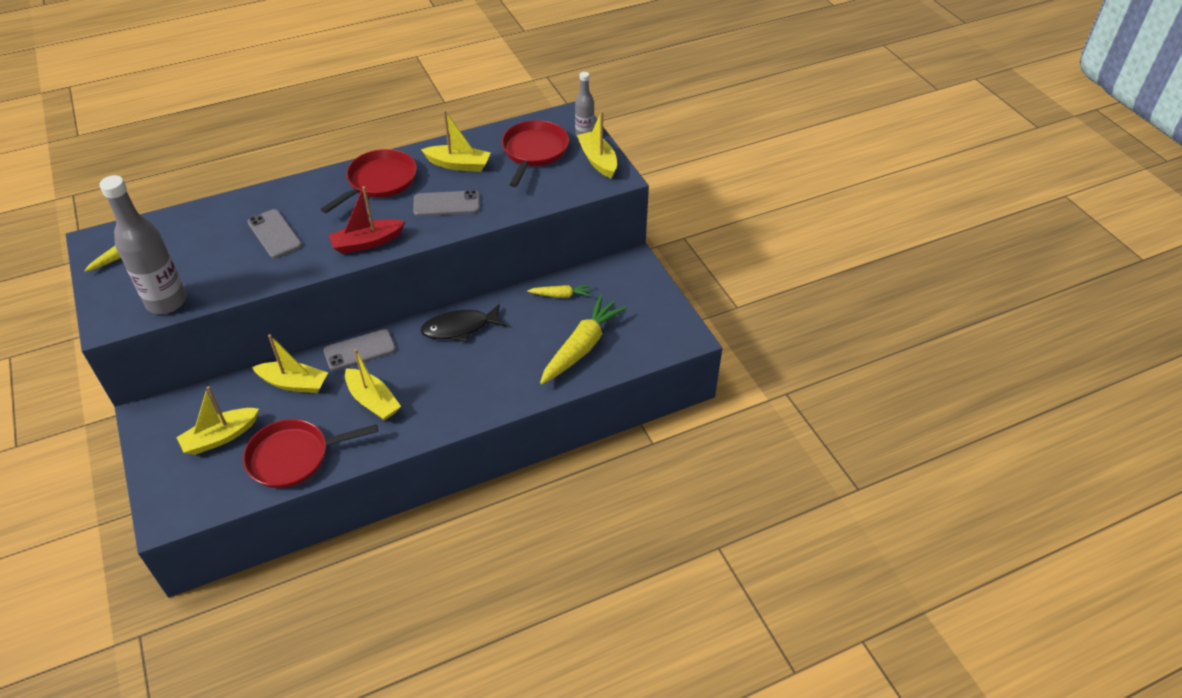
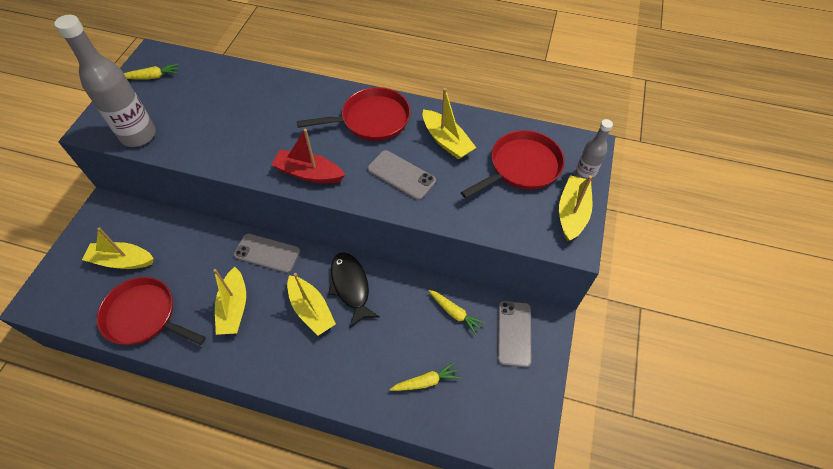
camera: 40 degrees right, 10 degrees up
(274, 234) = (257, 121): grey phone -> grey phone (514, 333)
(294, 383) = (202, 250): yellow boat -> yellow boat (311, 310)
(460, 328) = (350, 286): black fish -> black fish turned 45 degrees clockwise
(582, 347) = (426, 381): yellow carrot -> yellow carrot, size x0.51

